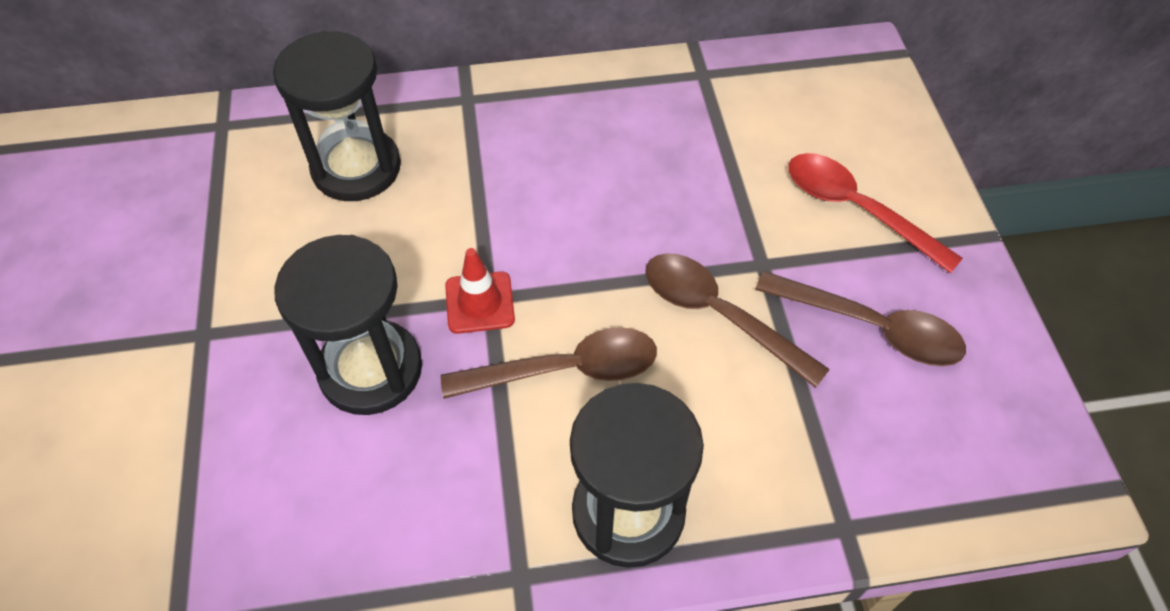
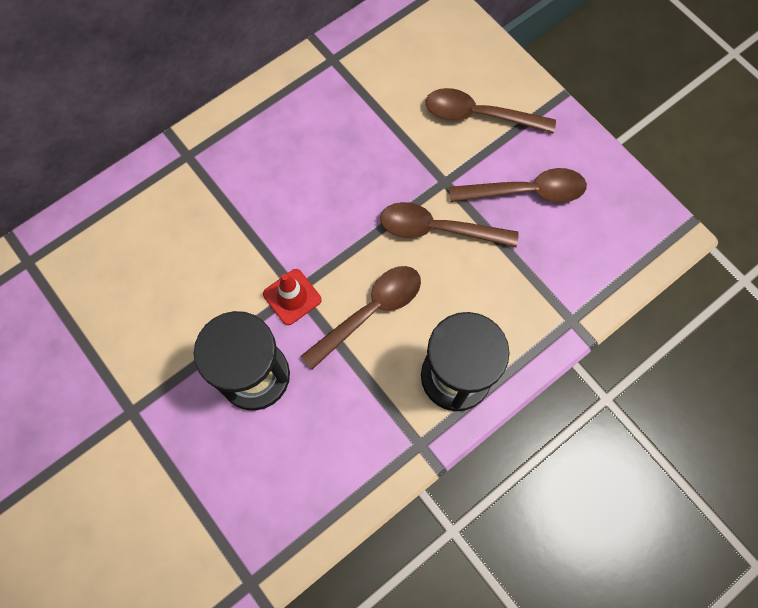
camera: 30 degrees left, 15 degrees up
(356, 168) = (147, 245): black hourglass -> none
(856, 209) = (479, 115): red spoon -> brown spoon

